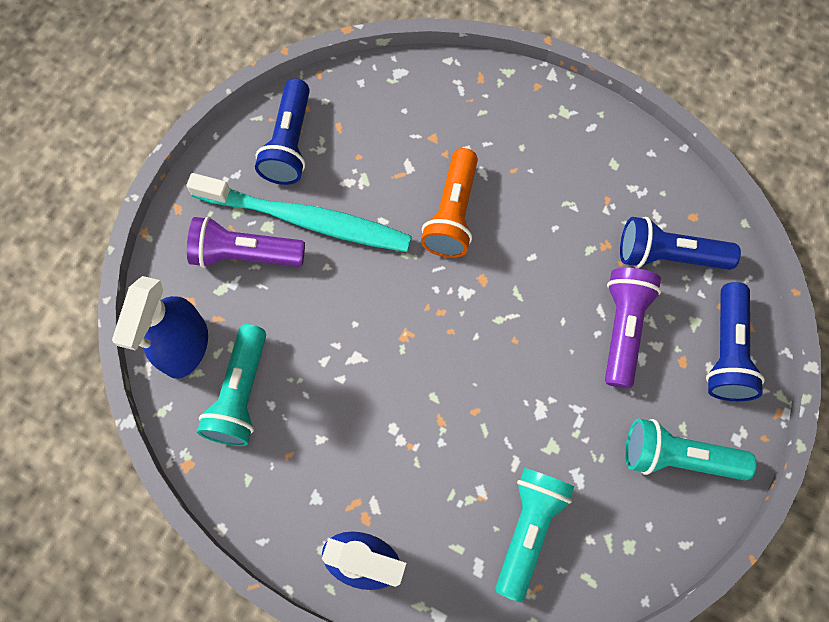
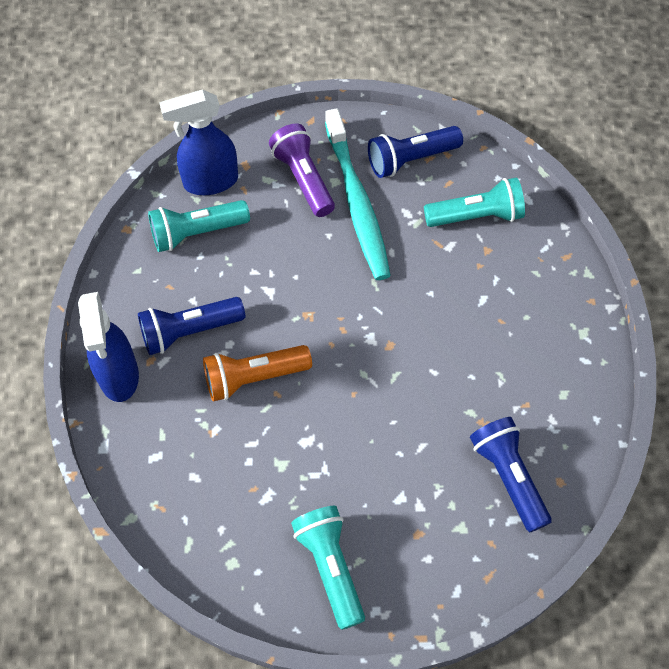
camera: 60 degrees right, 10 degrees down
(452, 213) = (431, 296): orange flashlight -> orange flashlight (254, 378)
(528, 529) = (204, 478): turquoise flashlight -> turquoise flashlight (476, 216)
(623, 329) = (416, 471): purple flashlight -> none
(726, 351) = (451, 566): blue flashlight -> blue flashlight (189, 331)

